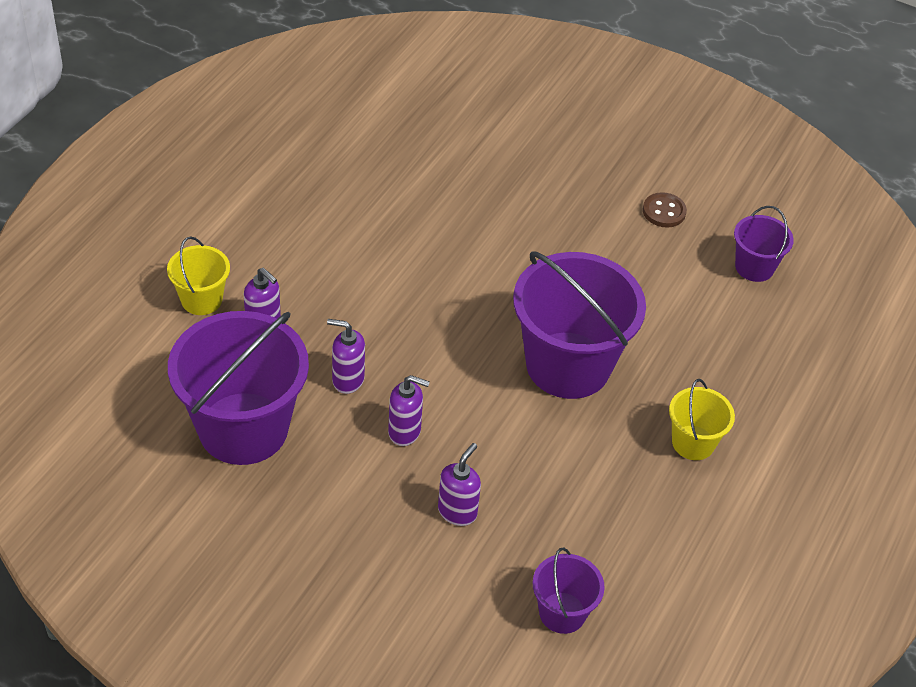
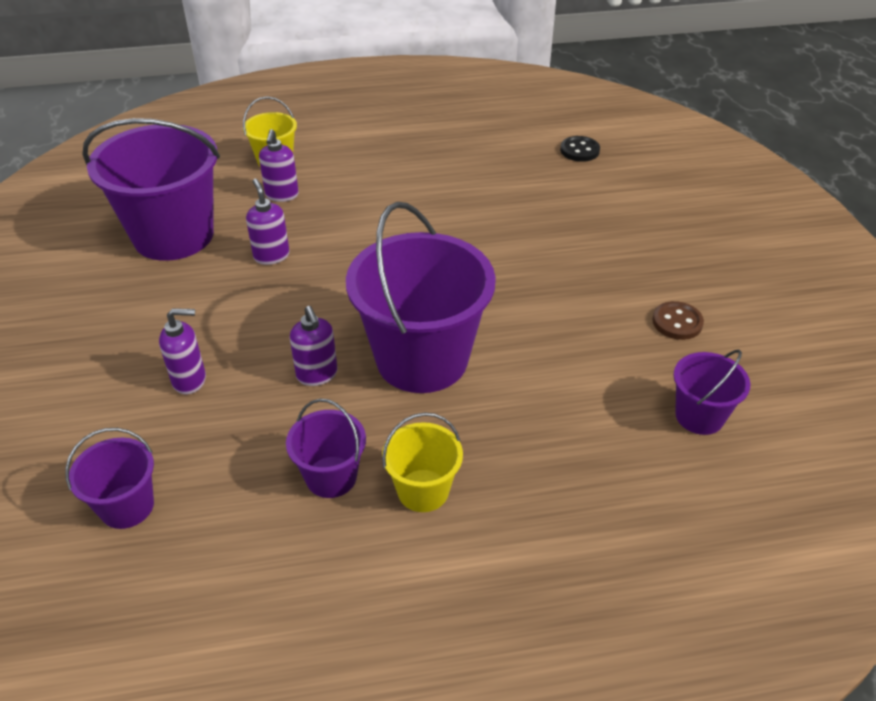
camera: 55 degrees right, 5 degrees down
(405, 432) = (248, 309): purple soap dispenser -> purple soap dispenser (317, 375)
(415, 111) = (579, 150): none -> black button
(637, 483) = (331, 477): none -> purple bucket

